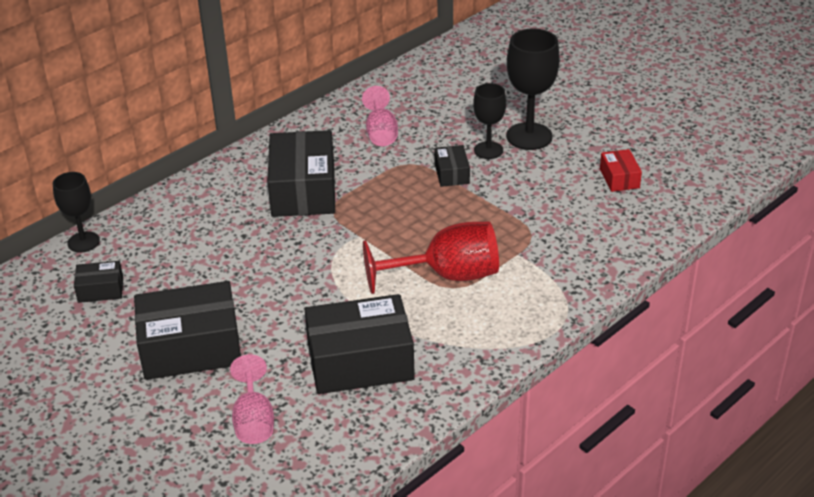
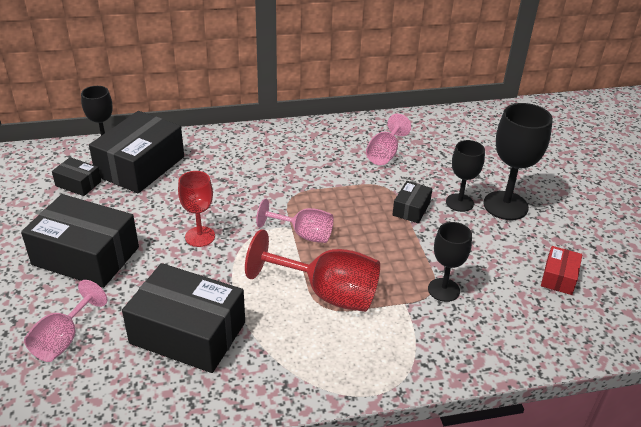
camera: 30 degrees right, 0 degrees up
(283, 282) = (200, 236): none -> red goblet
(303, 190) = (285, 173): black box -> black box (140, 166)
(378, 237) = (303, 234): none -> pink goblet
(539, 229) = (443, 290): none -> black goblet

